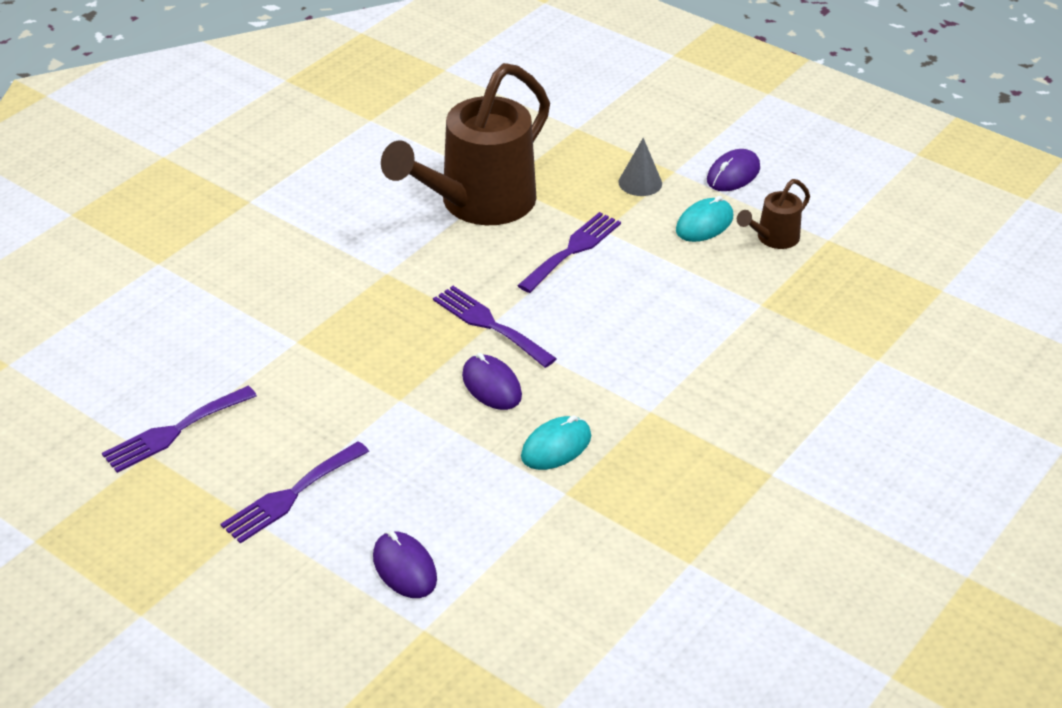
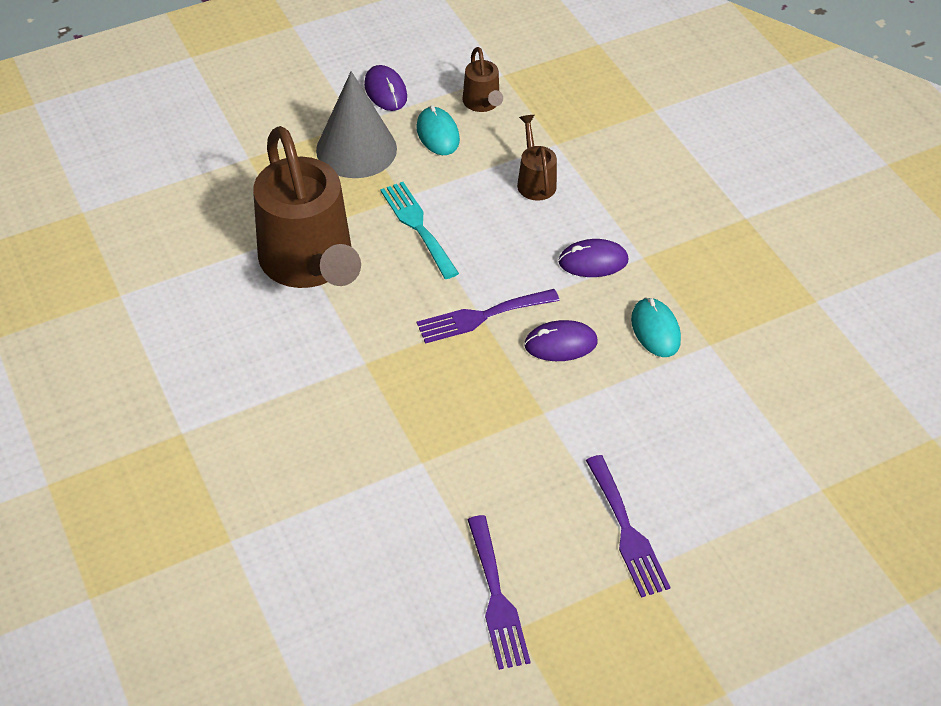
camera: 65 degrees left, 10 degrees up
(404, 568) = (749, 479): purple mouse -> purple mouse (593, 261)
(572, 250) = (417, 226): purple fork -> turquoise fork
(640, 182) = (356, 149): grey cone -> grey cone, size x1.94
(695, 305) = (535, 181): none -> brown watering can

